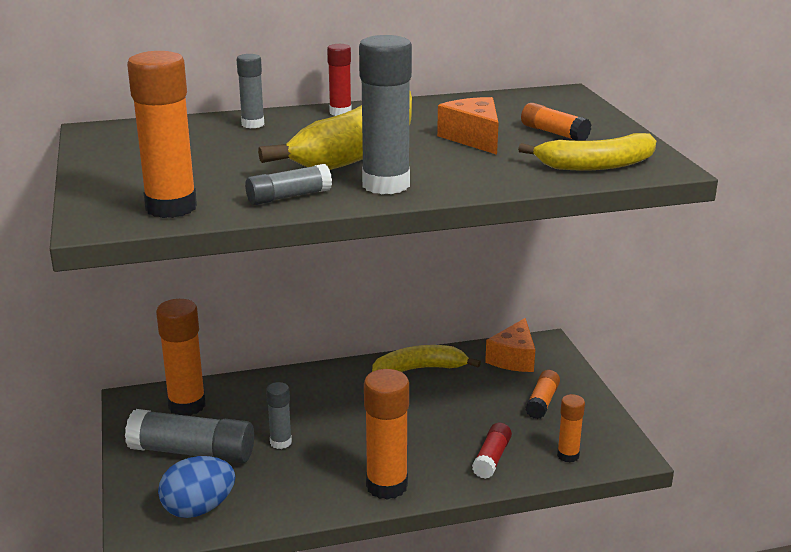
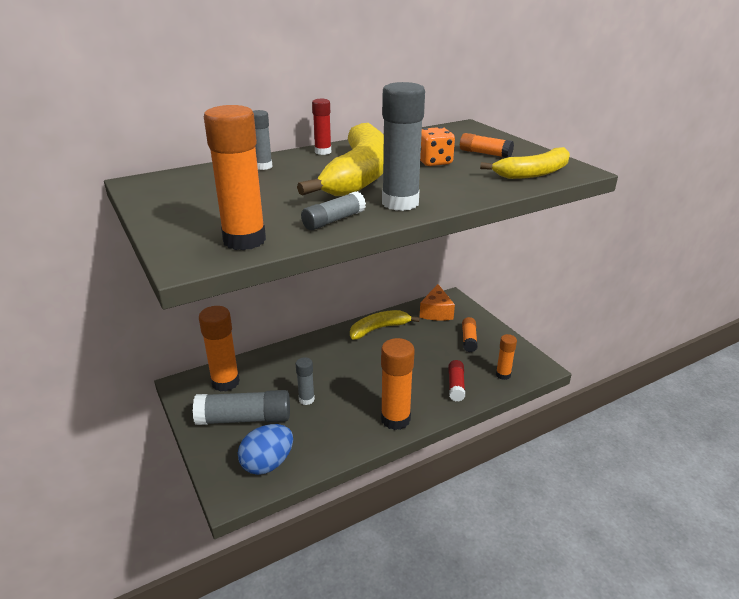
camera: 15 degrees left, 5 degrees up
(474, 138) = (434, 162): orange cheese -> orange dice

